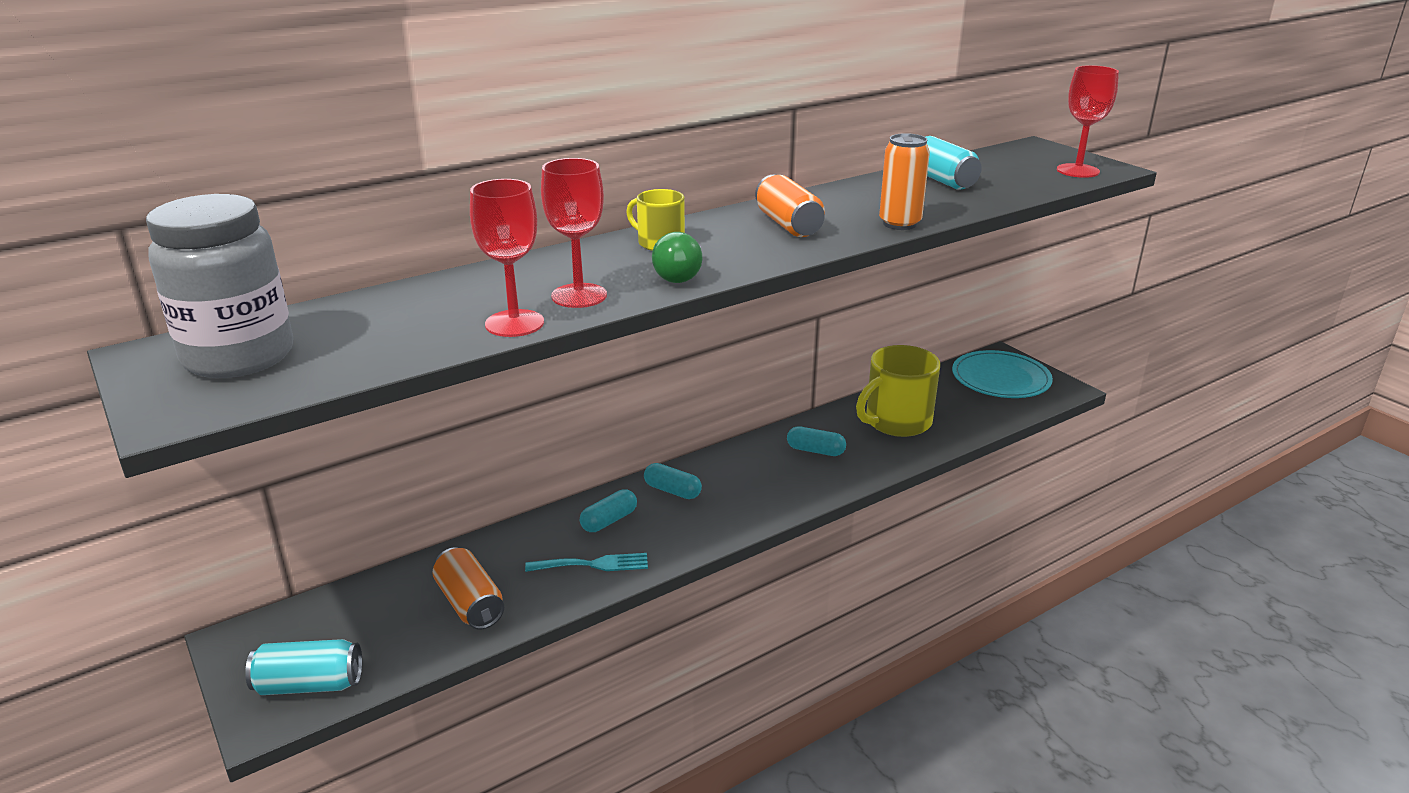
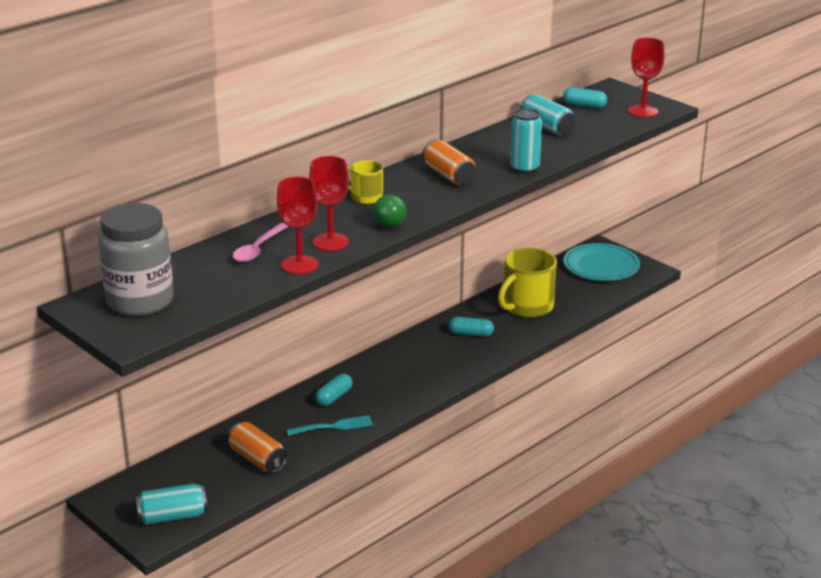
camera: 10 degrees left, 0 degrees up
(467, 297) = (258, 249): none -> pink spoon
(672, 491) = (373, 372): turquoise capsule -> turquoise capsule (584, 105)
(899, 224) = (524, 169): orange can -> turquoise can

